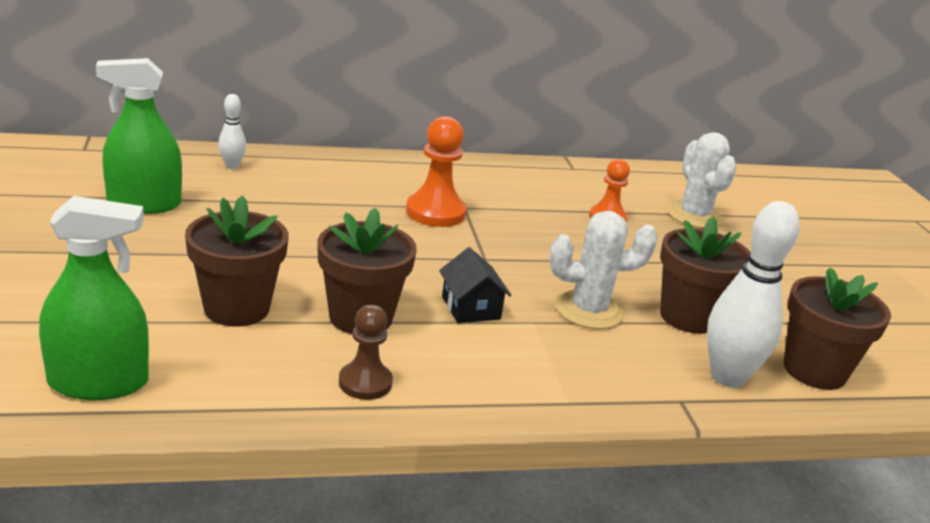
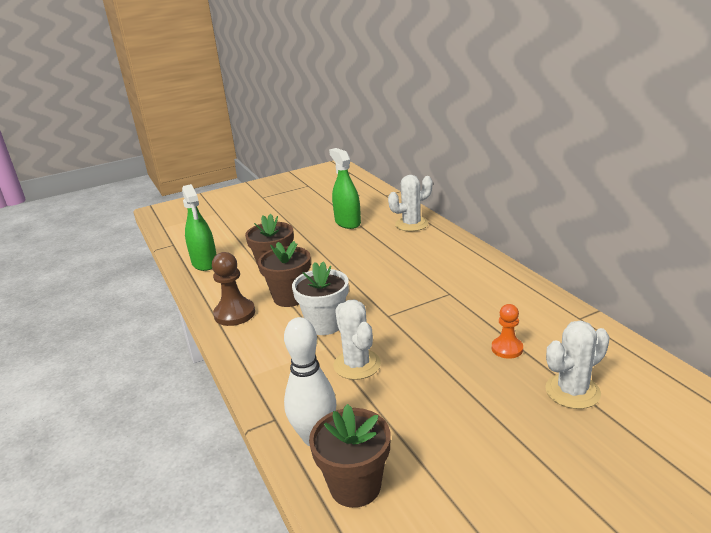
camera: 80 degrees right, 0 degrees up
(232, 166) = (411, 224): white bowling pin -> white cactus
(365, 383) = (234, 314): brown pawn -> brown pawn, size x1.53
(435, 212) = (429, 286): orange pawn -> none
(471, 308) = (325, 324): black house -> white flower pot
(688, 317) = (385, 409): brown flower pot -> none

